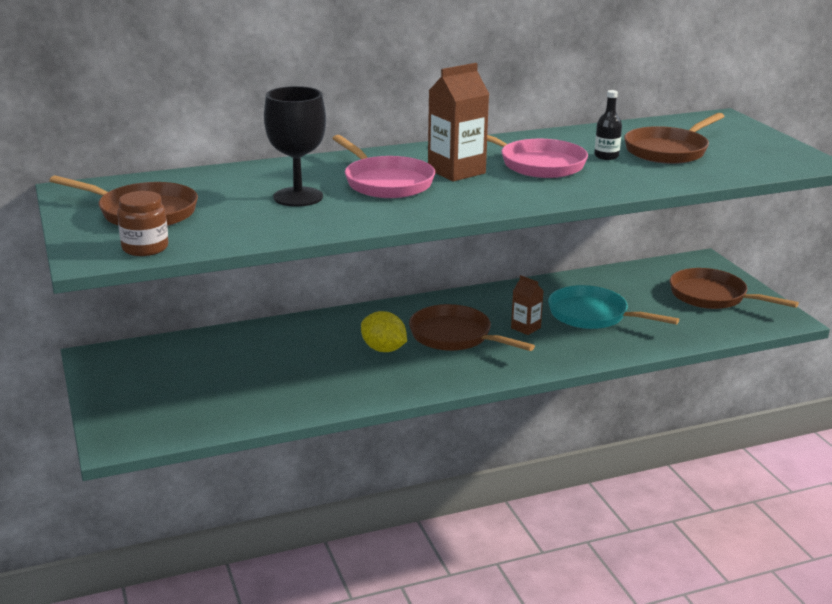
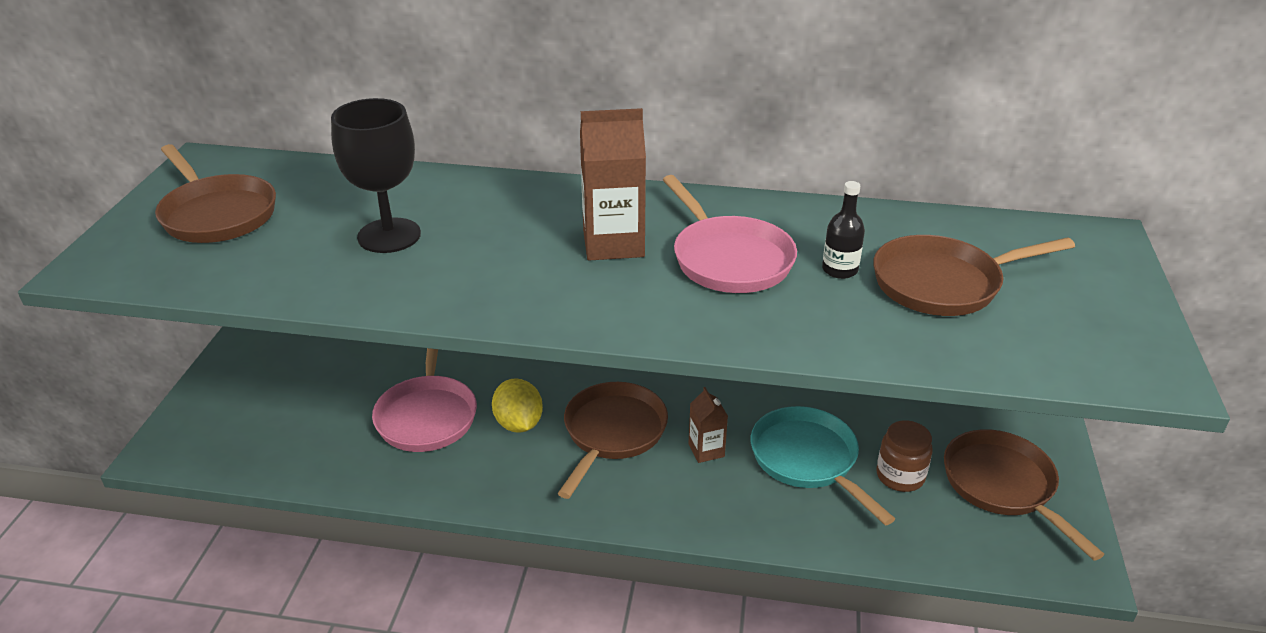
camera: 30 degrees right, 10 degrees up
(145, 248) = (150, 270): brown jar -> brown jar (900, 476)
(386, 182) = (510, 239): pink pan -> pink pan (427, 415)
(455, 336) = (612, 433): brown pan -> brown pan turned 45 degrees clockwise

